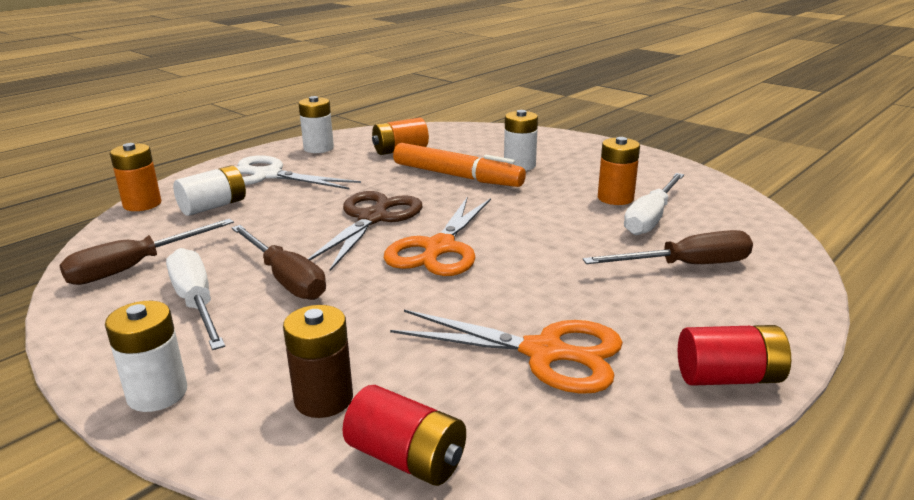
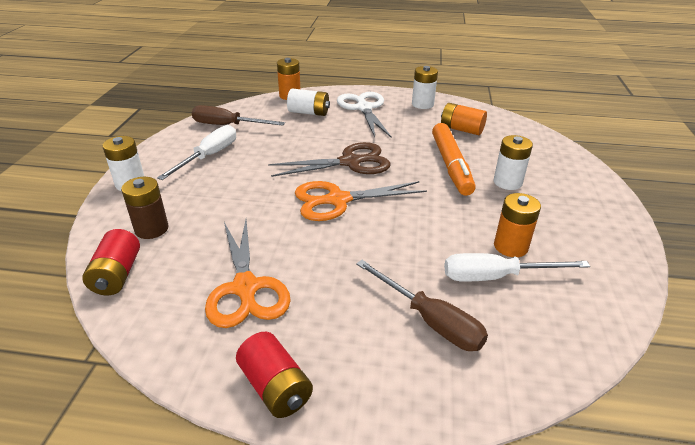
camera: 55 degrees right, 10 degrees up
(285, 279) = (253, 168): brown screwdriver -> none

